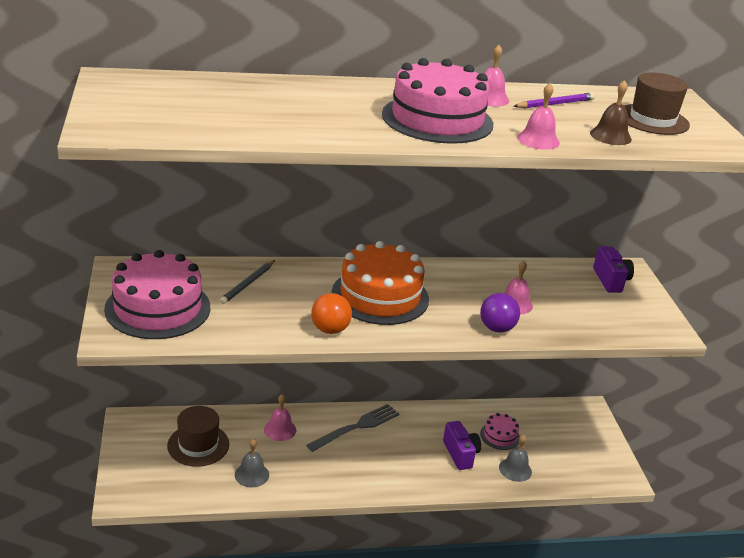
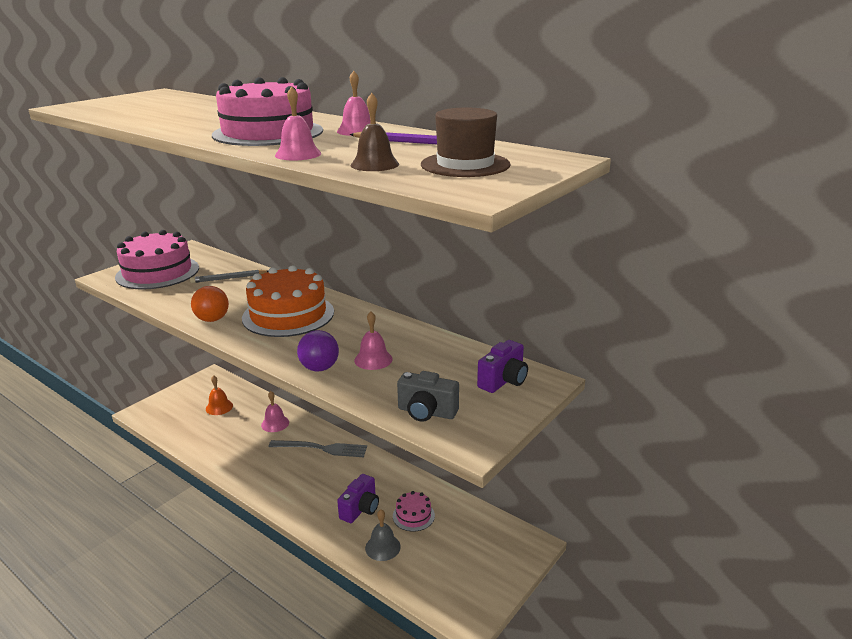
camera: 50 degrees right, 5 degrees down
(198, 445) = (219, 407): brown hat -> orange bell
(252, 474) = (215, 440): grey bell -> none
(614, 324) = (426, 412): none -> grey camera

